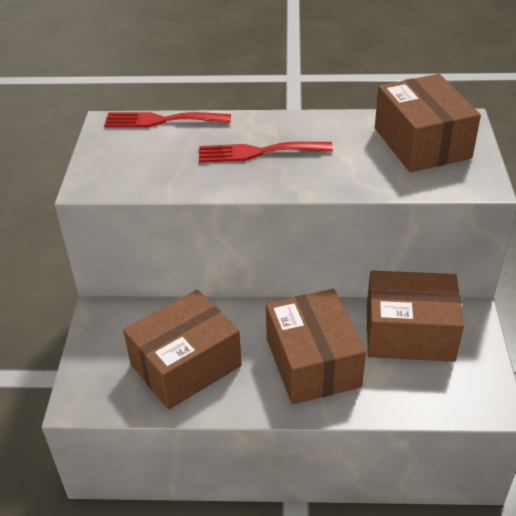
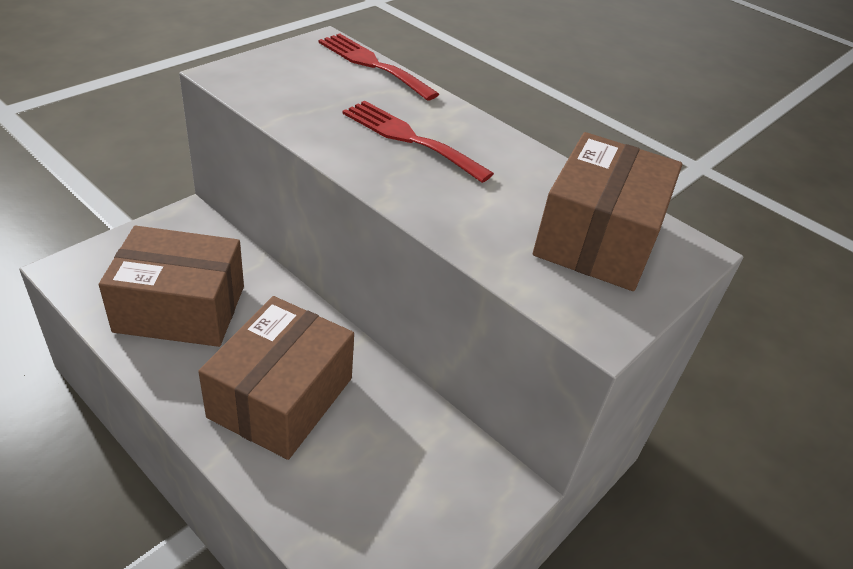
camera: 35 degrees right, 0 degrees up
(409, 333) = (413, 451): brown box -> none

